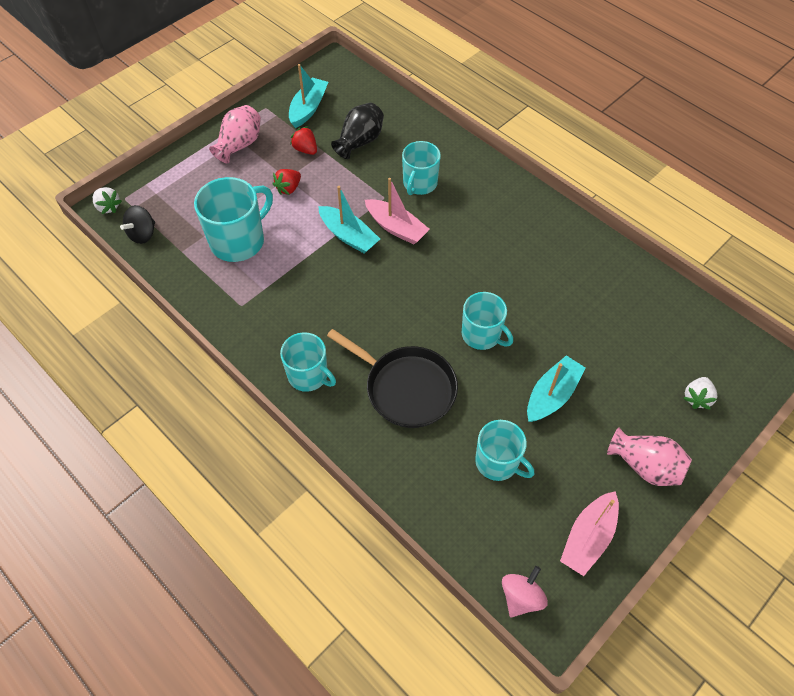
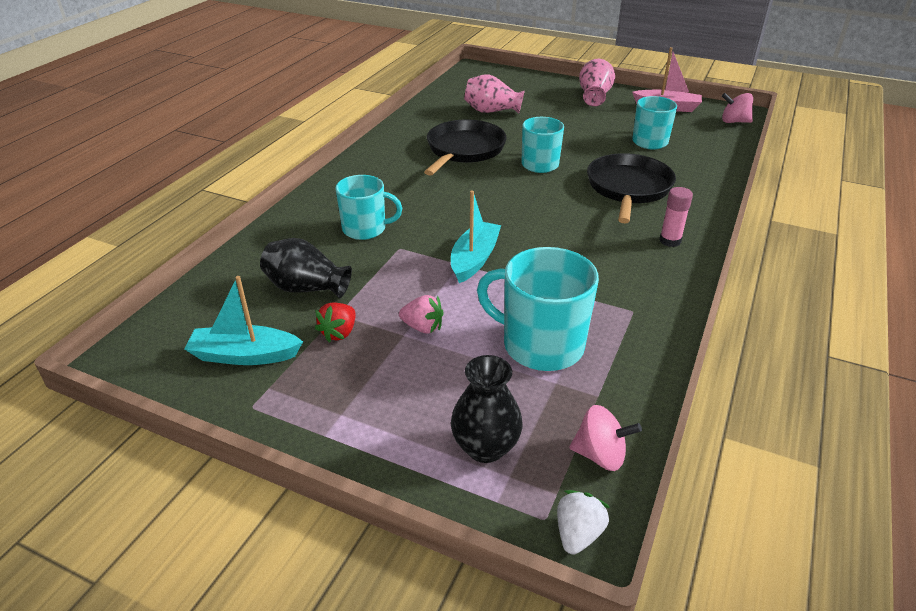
camera: 110 degrees left, 20 degrees down
(143, 234) = (600, 455): black spinning top -> pink spinning top
(179, 189) = (485, 447): none -> black vase
(239, 145) = (353, 408): pink vase -> pink vase (491, 111)
(288, 188) = (423, 327): red strawberry -> pink strawberry
(309, 375) = (670, 241): turquoise mug -> pink glue stick
(396, 228) = (442, 230): pink boat -> none
(534, 283) = (464, 150): none -> black pan
(552, 395) = (570, 130): turquoise boat -> none
(696, 398) = (523, 86): white strawberry -> none

